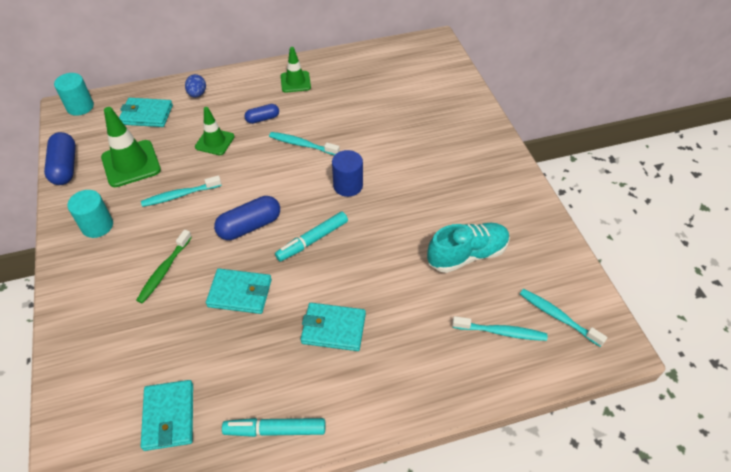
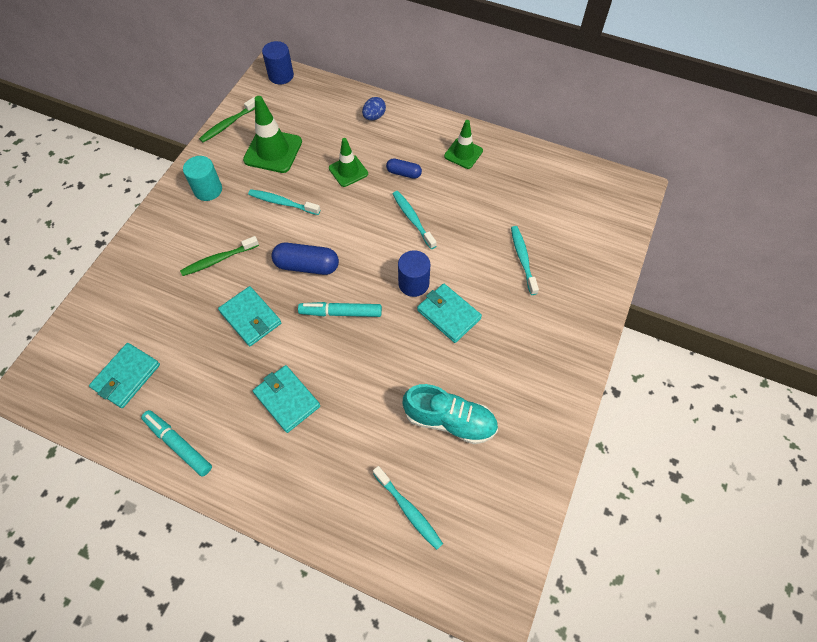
camera: 40 degrees right, 10 degrees up
(65, 167) = (228, 124): blue capsule -> green toothbrush
(80, 107) = (281, 75): turquoise cylinder -> blue cylinder
(146, 115) = (320, 113): turquoise wallet -> turquoise wallet (448, 314)
(558, 316) = (470, 537): turquoise toothbrush -> turquoise toothbrush (522, 259)

